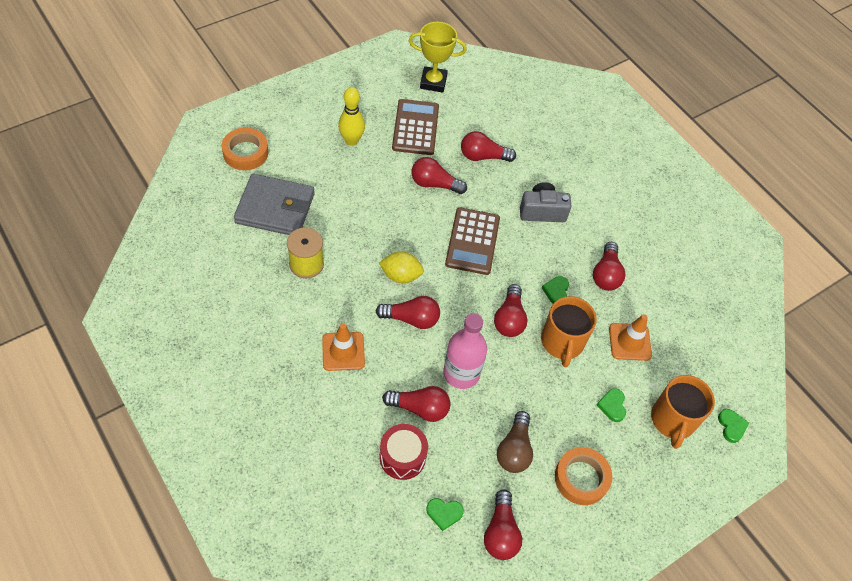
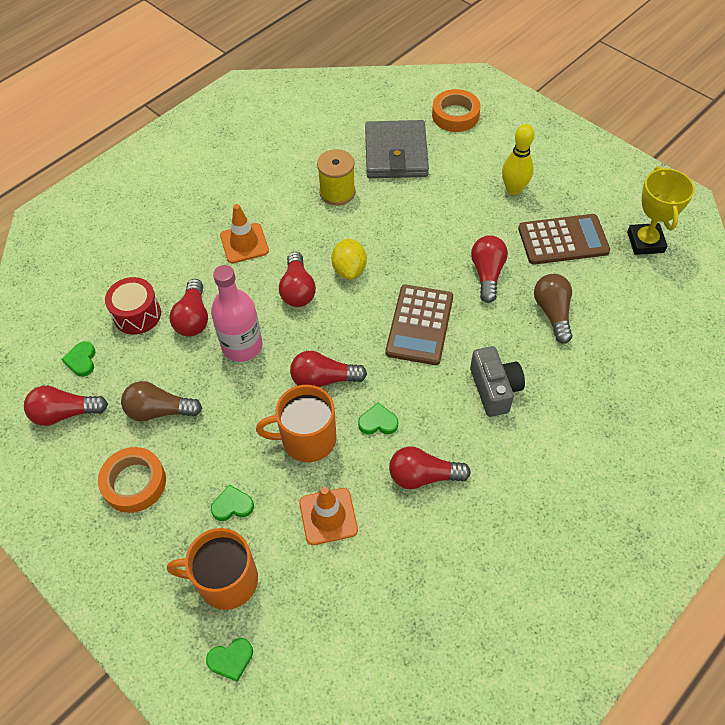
camera: 85 degrees right, 0 degrees up
(472, 241) = (419, 325): brown calculator -> brown calculator turned 75 degrees counterclockwise
(483, 156) = (552, 313): red light bulb -> brown light bulb

